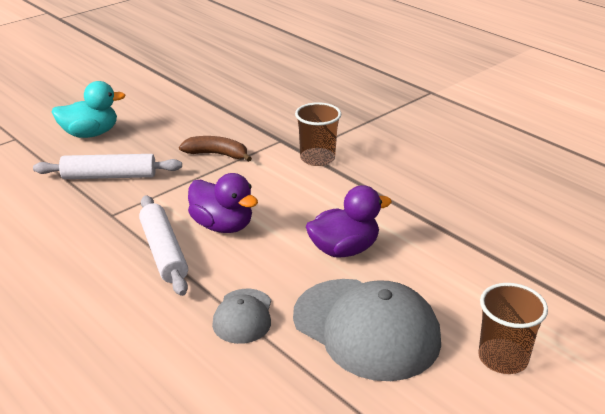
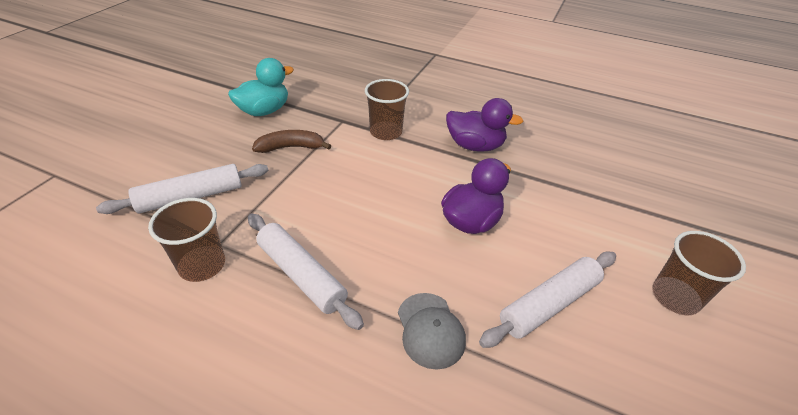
camera: 25 degrees left, 10 degrees up
(90, 134) = (143, 152): turquoise duck -> turquoise duck (264, 111)
(91, 226) = (202, 265): none -> brown cup
(222, 226) = (344, 226): purple duck -> purple duck (475, 146)
(366, 328) = (549, 304): grey cap -> white rolling pin

